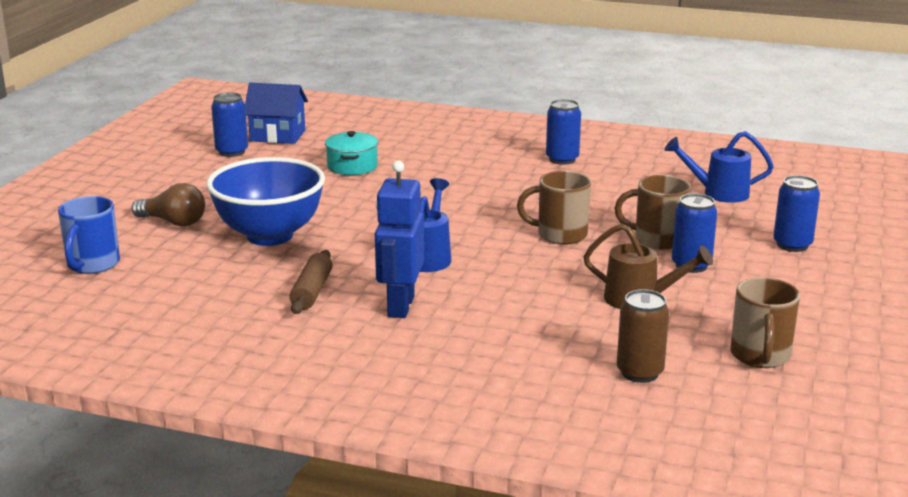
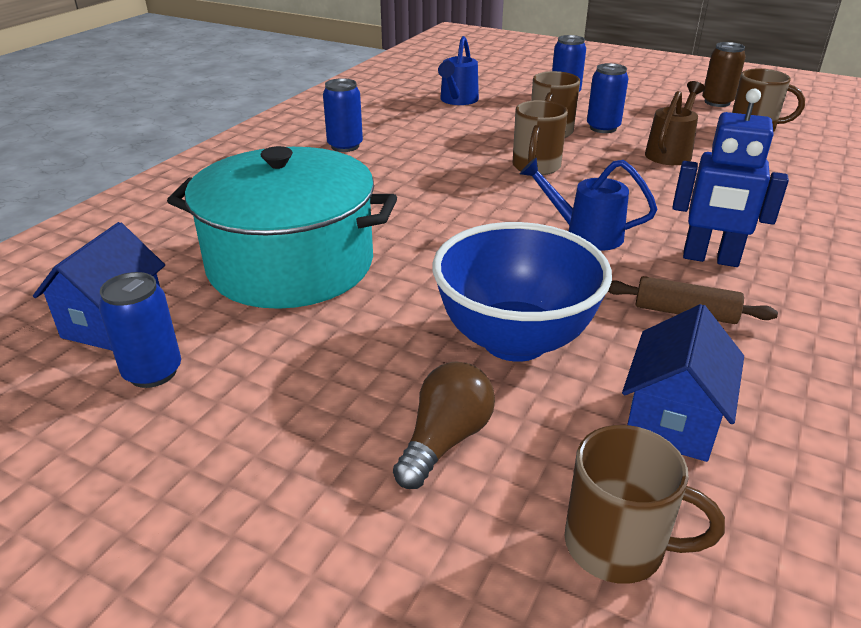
camera: 80 degrees left, 10 degrees up
(92, 264) = (618, 545): blue mug -> brown mug
(189, 282) = (672, 419): none -> blue house
(352, 166) = (291, 264): turquoise pot -> turquoise pot, size x2.32
(639, 372) = (799, 168): brown can -> brown can (717, 102)

